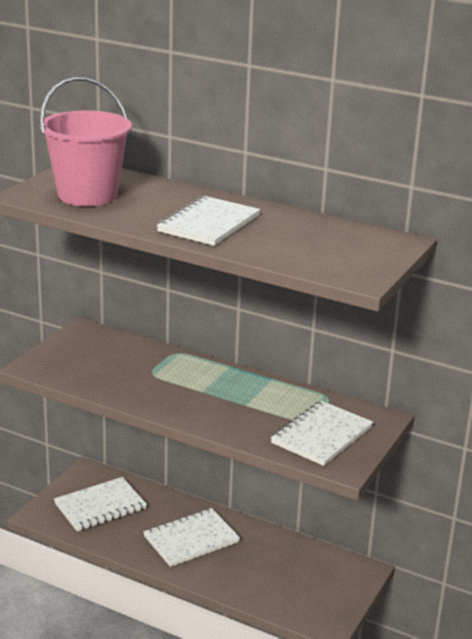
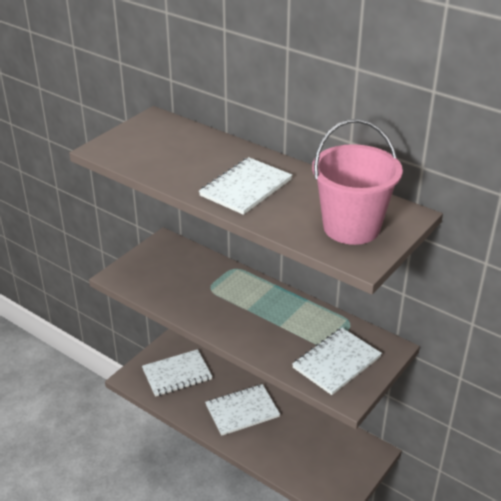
camera: 10 degrees right, 10 degrees up
(87, 195) = (153, 150): pink bucket -> pink bucket (351, 227)

